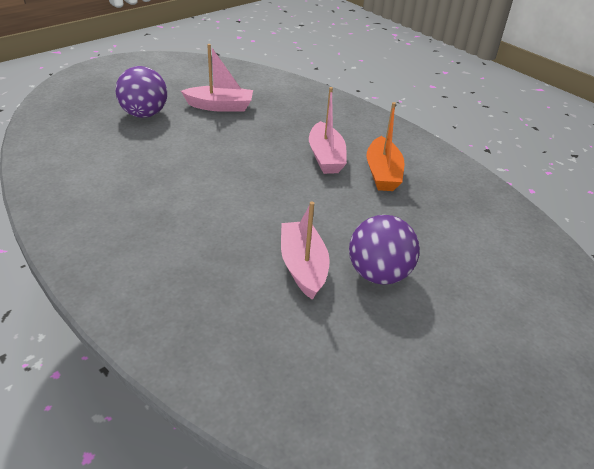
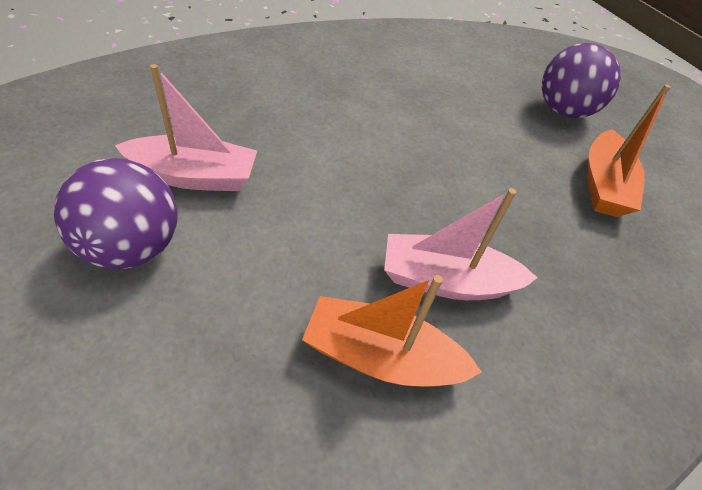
camera: 100 degrees right, 10 degrees up
(220, 106) = (603, 185): pink boat -> orange boat

